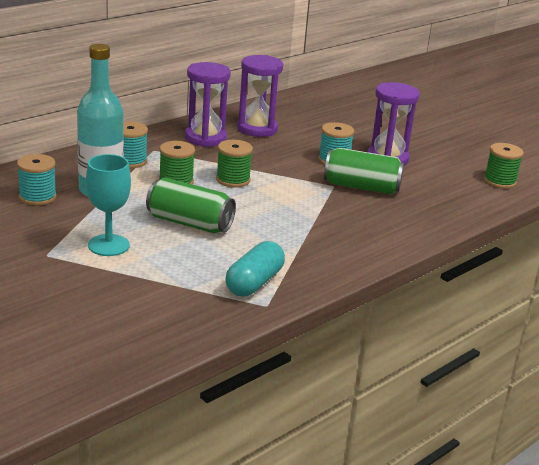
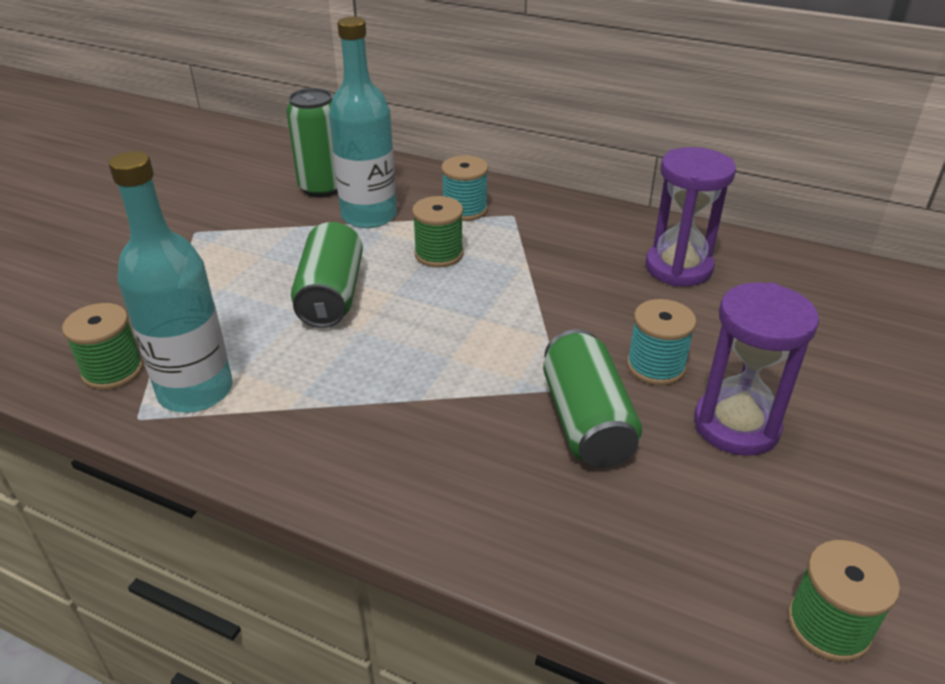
camera: 70 degrees right, 10 degrees up
(37, 197) = (322, 188): turquoise spool -> green can
(108, 245) = (237, 259): turquoise goblet -> none
(205, 138) = (593, 238): purple hourglass -> none
(233, 180) = (486, 293): green spool -> green spool (113, 370)
(254, 283) = (195, 391): turquoise capsule -> turquoise bottle

